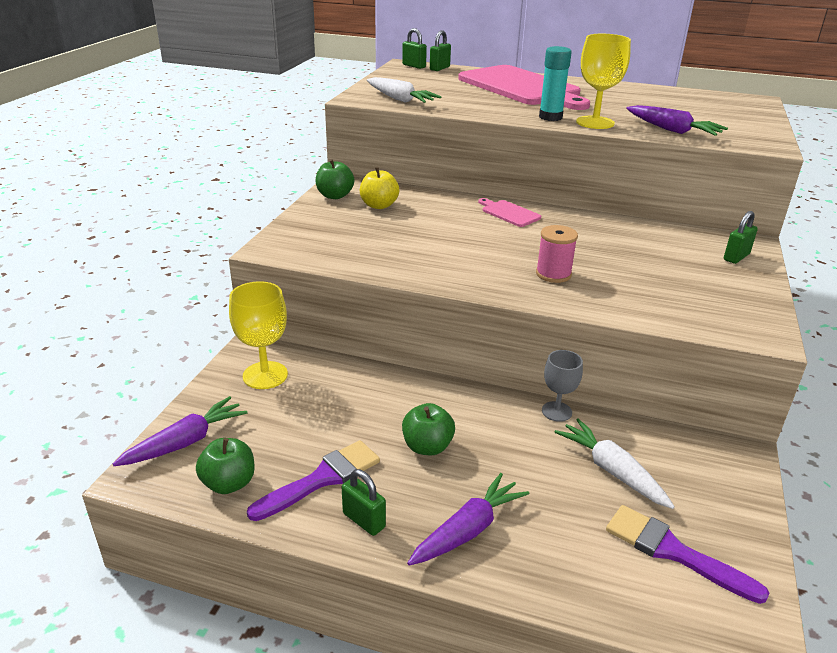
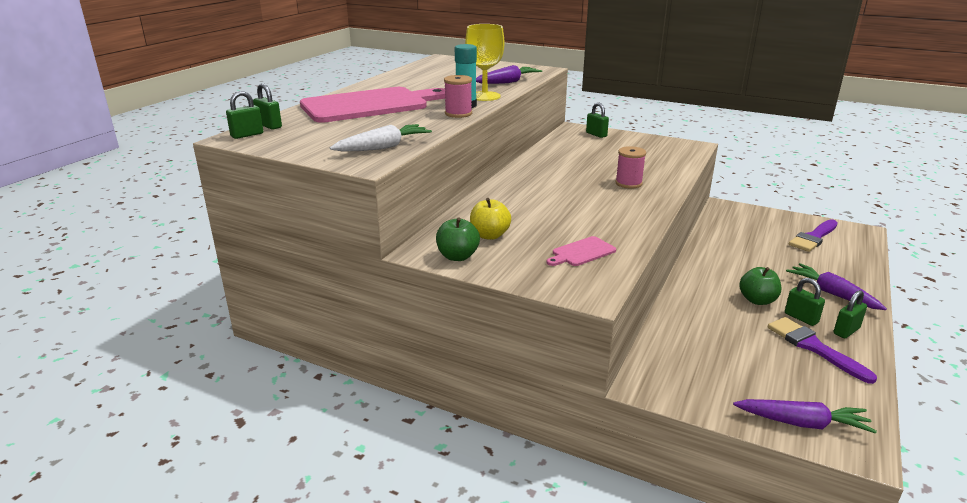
camera: 80 degrees left, 5 degrees down
(185, 442) = (802, 423): purple carrot -> purple carrot turned 135 degrees clockwise
(229, 483) = (842, 394): green apple -> none
(265, 375) = (685, 376): yellow goblet -> none
(390, 481) = (801, 318): none -> green padlock
(509, 213) = (517, 185): pink cutting board -> pink cutting board (581, 252)
(517, 116) = (458, 114): none -> pink spool
(556, 411) = (700, 249): grey goblet -> none
(612, 471) = (754, 242): white carrot -> none

